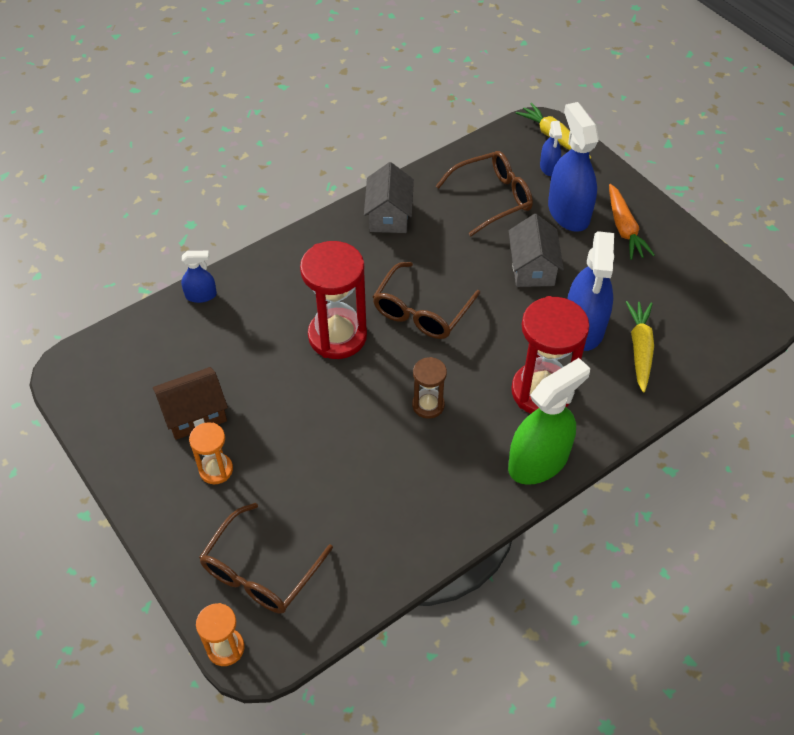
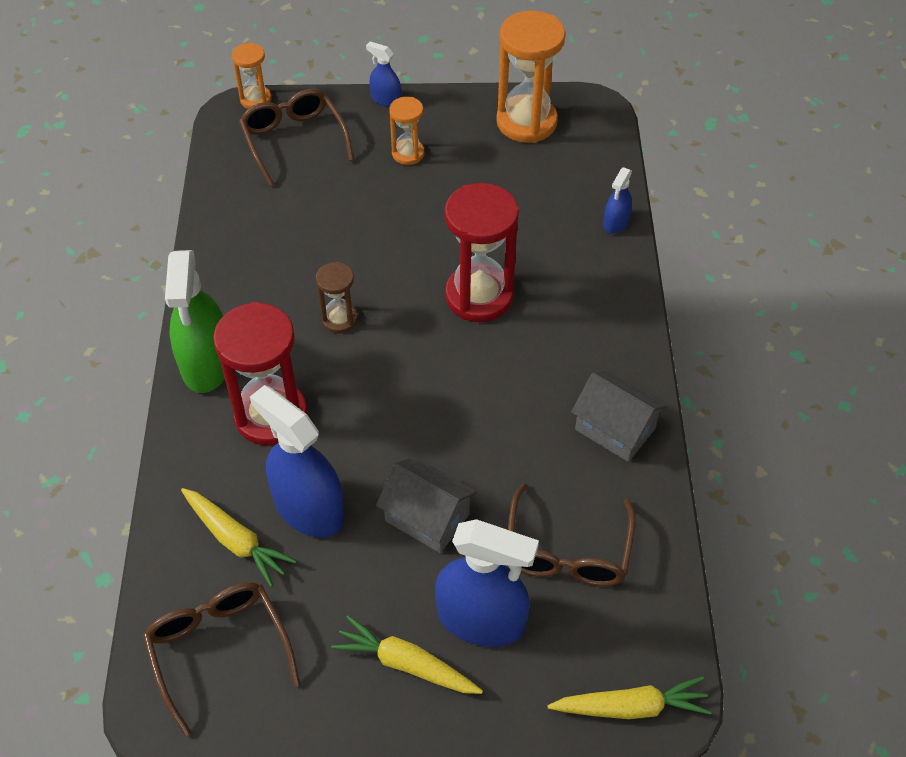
camera: 125 degrees right, 0 degrees up
(118, 407) = (526, 122): none -> orange hourglass
(195, 414) = (476, 163): brown house -> none
(421, 311) = (453, 378): brown glasses -> brown glasses (219, 650)
(549, 167) = (576, 657): blue spray bottle -> blue spray bottle (386, 99)
(624, 228) = (406, 664): orange carrot -> yellow carrot

